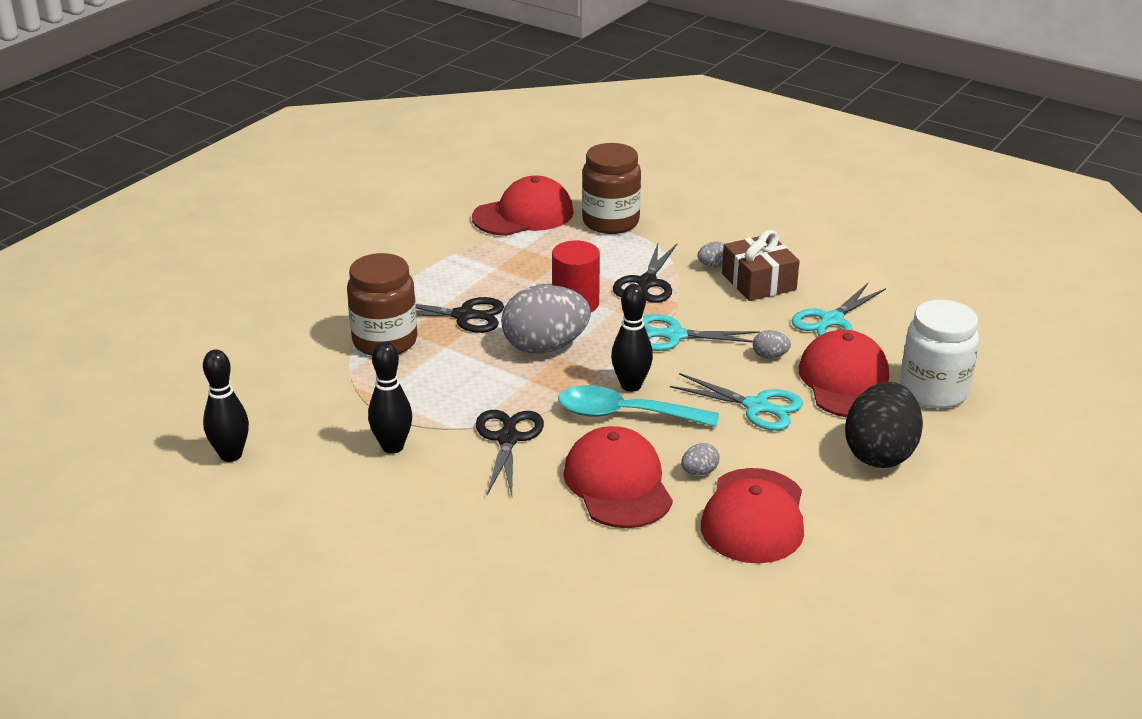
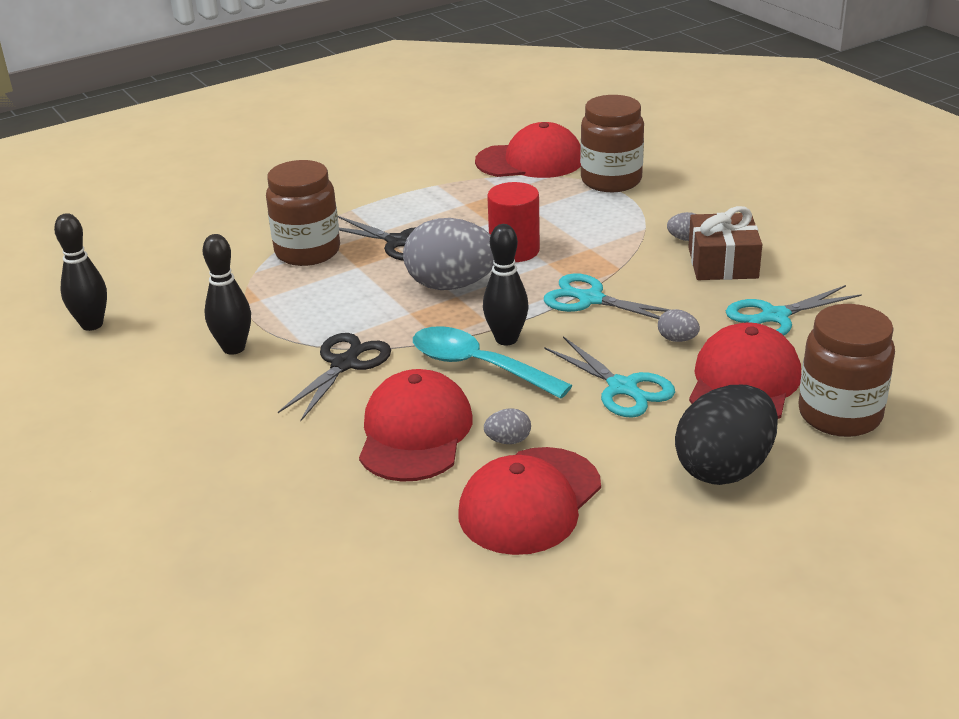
camera: 25 degrees right, 0 degrees up
(647, 283) = (602, 244): black scissors -> none
(933, 391) = (839, 415): white jar -> brown jar

